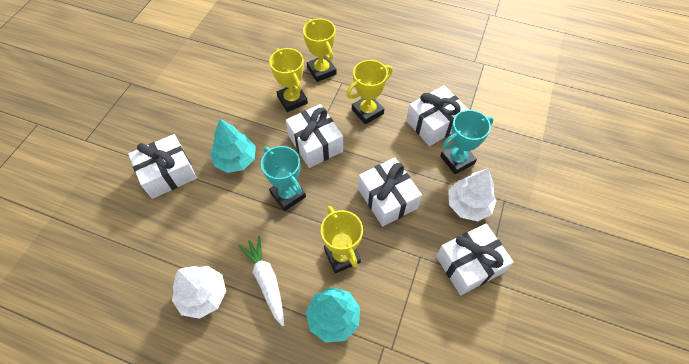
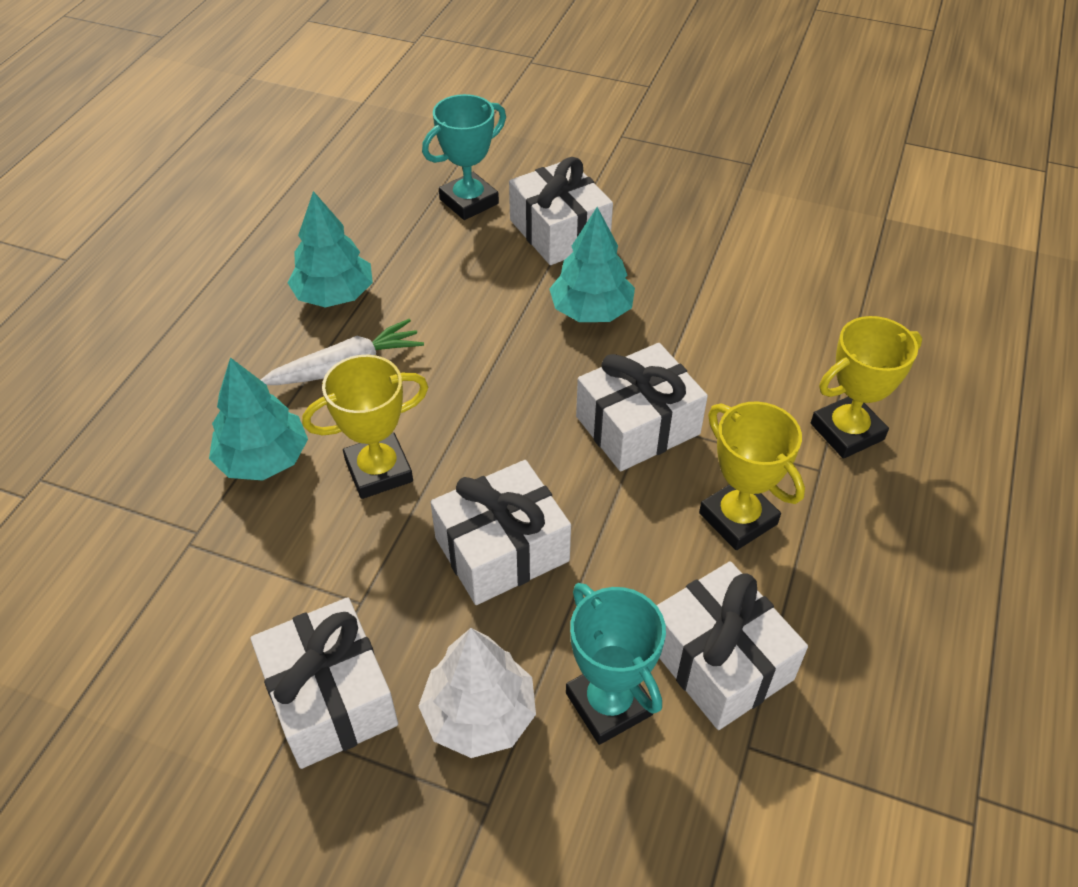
camera: 90 degrees right, 10 degrees down
(203, 295) = (334, 295): white tree -> turquoise tree
(288, 195) = (514, 387): turquoise trophy -> turquoise trophy (469, 201)
(292, 100) = (750, 384): yellow trophy -> none

